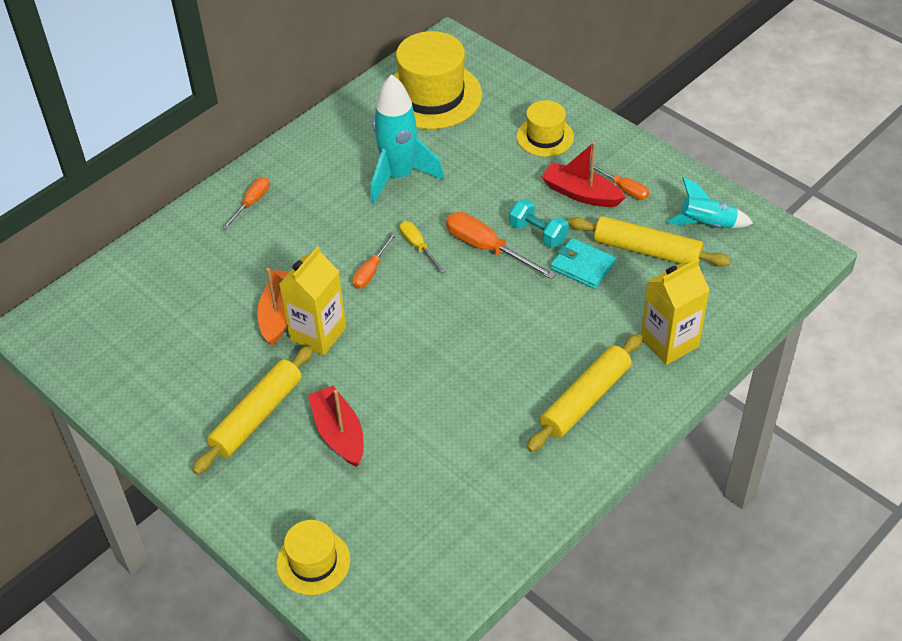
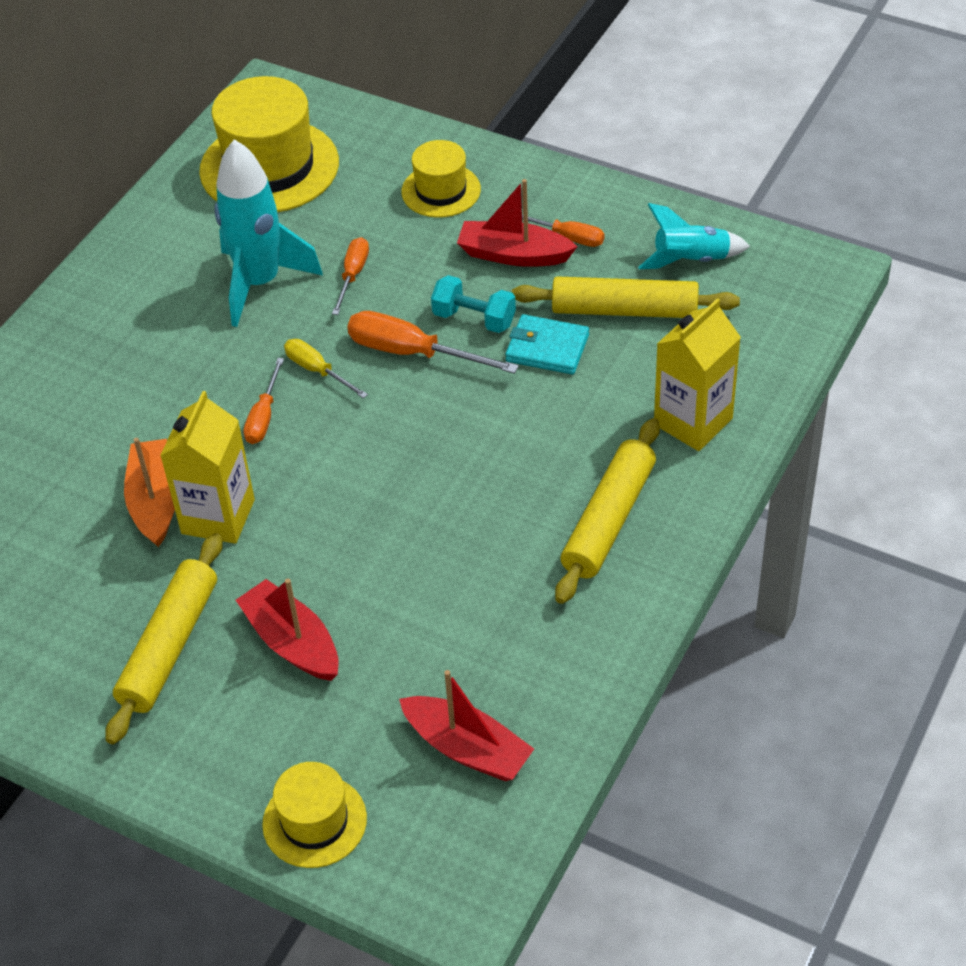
camera: 15 degrees left, 0 degrees up
(251, 203) = (64, 361): orange screwdriver -> orange screwdriver (353, 275)
(433, 538) = (467, 748): none -> red boat

